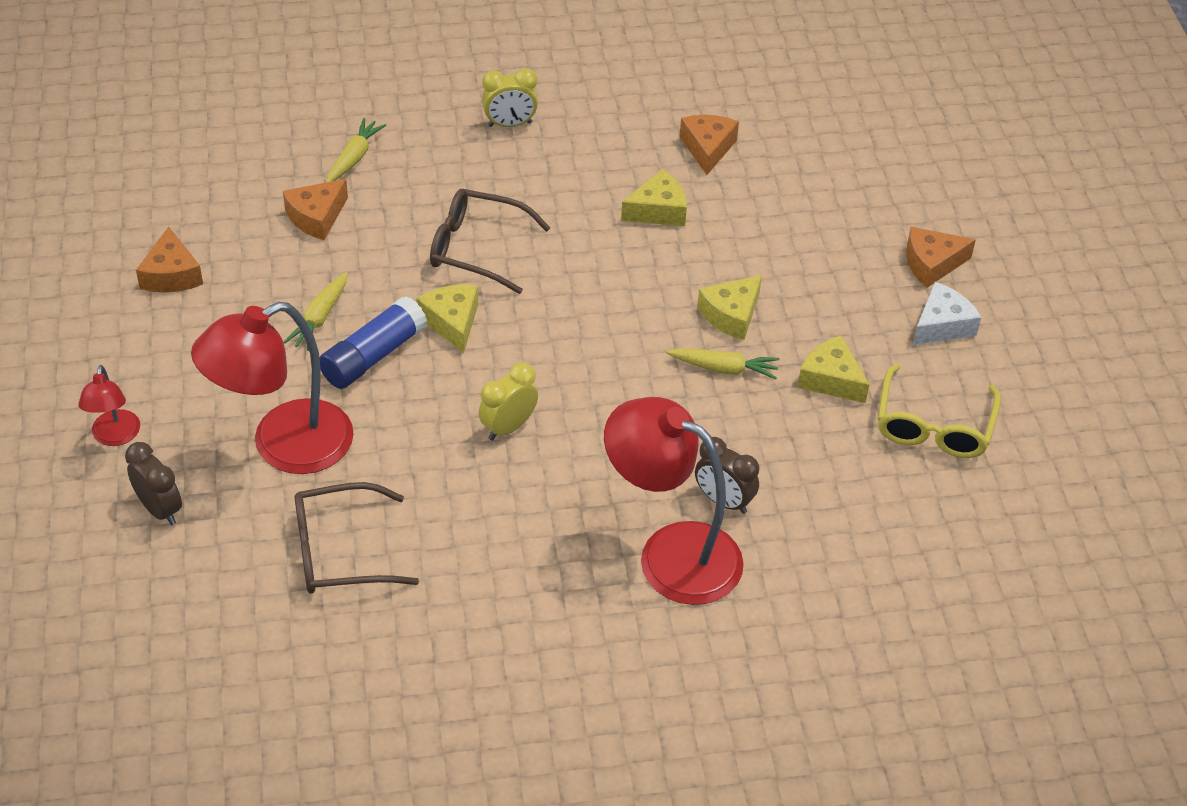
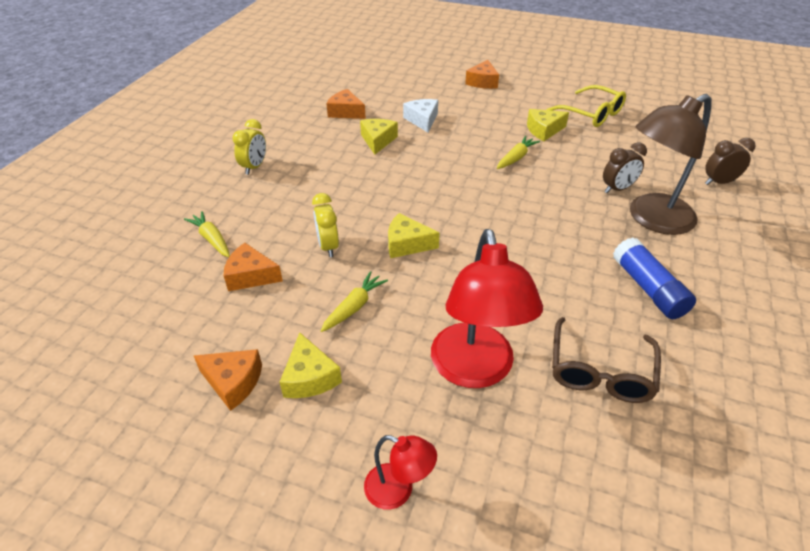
camera: 60 degrees left, 5 degrees down
(160, 509) = (506, 482): brown clock -> brown clock (719, 182)
(316, 217) = (251, 276): orange cheese -> orange cheese turned 120 degrees clockwise
(320, 318) = (354, 307): yellow carrot -> yellow carrot turned 105 degrees counterclockwise
(373, 356) = (412, 291): blue glue stick -> blue glue stick (648, 288)
(478, 249) = (350, 213): brown glasses -> none
(508, 427) = (517, 249): yellow clock -> yellow clock (328, 246)
(671, 553) = (652, 219): red lamp -> brown lamp
(731, 315) = (477, 143): yellow cheese -> yellow cheese (309, 377)
(942, 325) = (525, 92): white cheese -> white cheese (422, 120)

